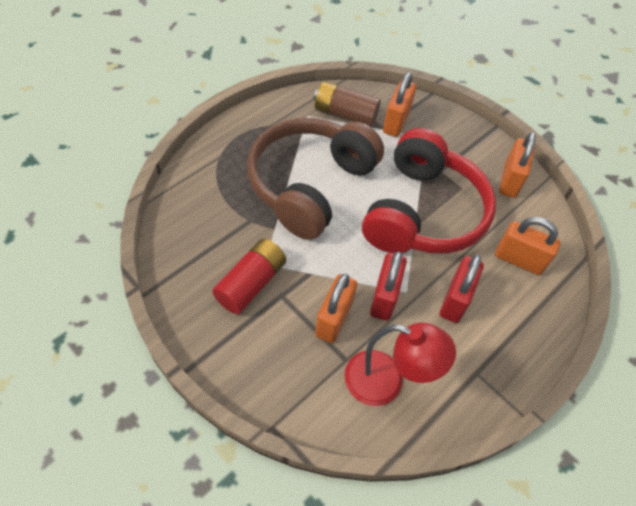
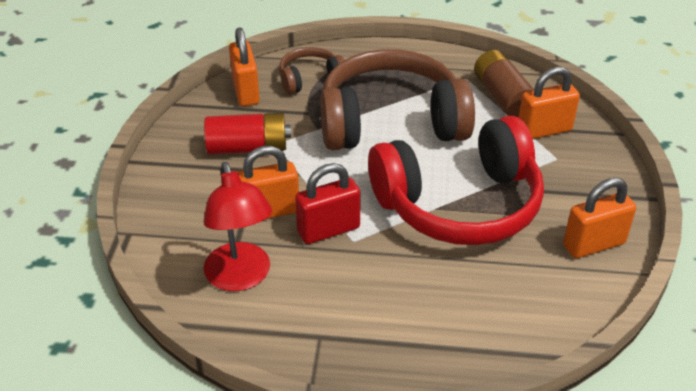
camera: 55 degrees right, 15 degrees down
(213, 192) = (310, 79): none -> brown headphones
(455, 300) = (385, 279): red padlock -> none
(518, 260) = (497, 302): orange padlock -> orange padlock (245, 92)

